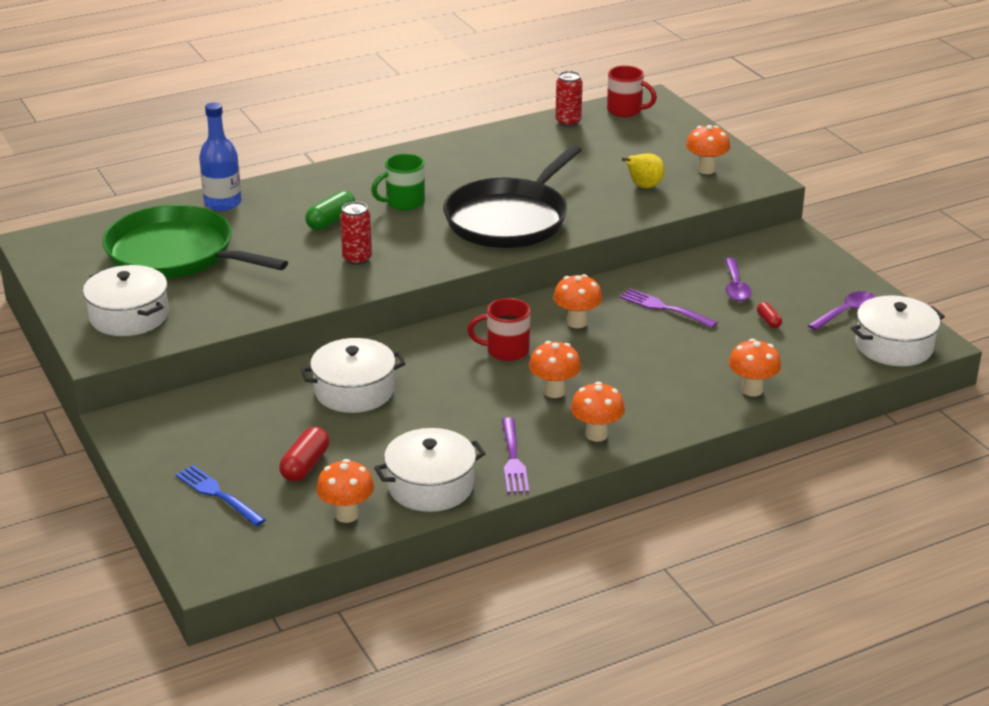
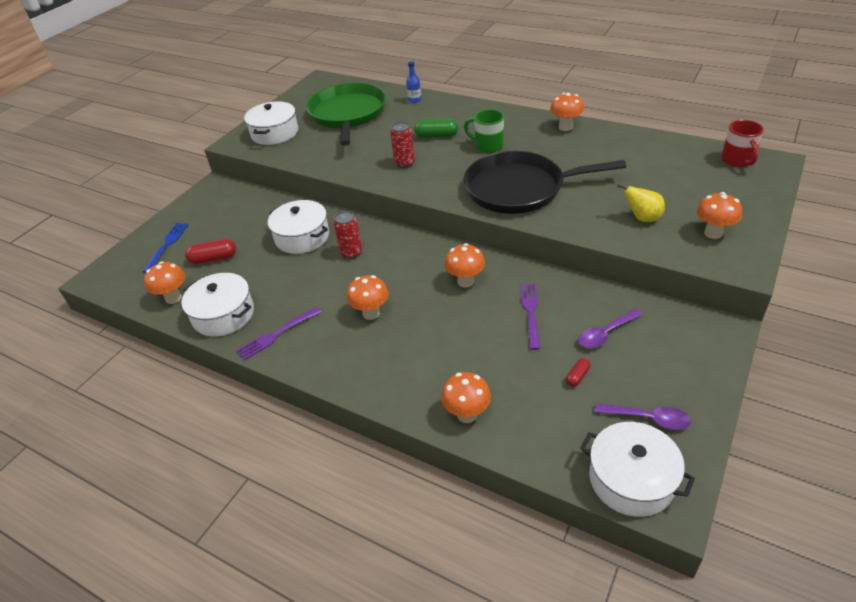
camera: 60 degrees right, 10 degrees up
(223, 203) = (414, 100): blue bottle -> blue bottle, size x0.56
(506, 351) = (399, 269): red mug -> none
(568, 122) = (680, 148): red can -> red can (351, 253)
(596, 435) = (335, 358): orange mushroom -> orange mushroom (565, 127)

